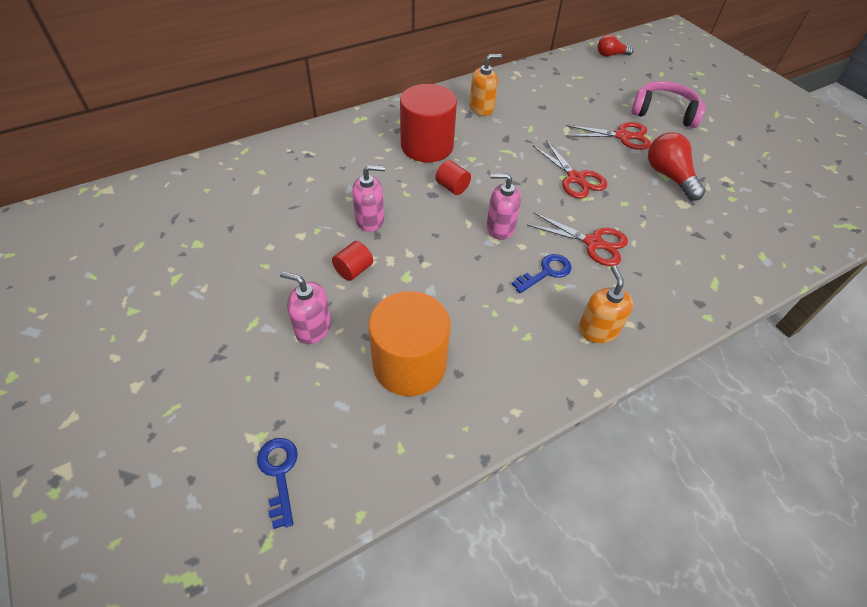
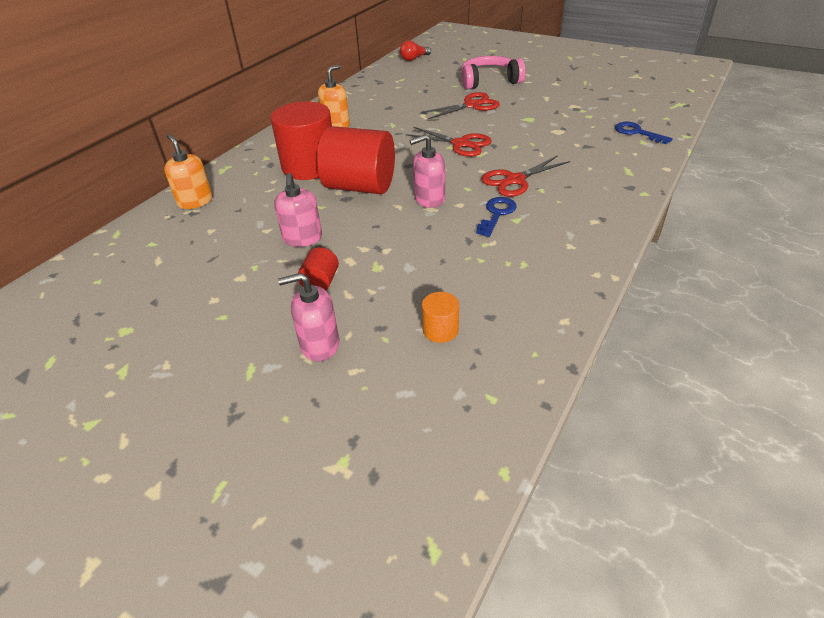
camera: 25 degrees left, 10 degrees down
(279, 473) = (392, 482): blue key -> blue key (637, 133)
(370, 220) = (302, 238): pink soap dispenser -> pink soap dispenser turned 120 degrees clockwise
(409, 364) = (440, 330): orange cylinder -> orange cylinder, size x0.45
(452, 187) = (360, 187): red cylinder -> red cylinder, size x2.24
(593, 243) = (515, 180): red scissors -> red scissors turned 150 degrees clockwise
(597, 330) = (574, 235): orange soap dispenser -> orange soap dispenser (195, 201)
(669, 176) = (531, 118): red light bulb -> none

